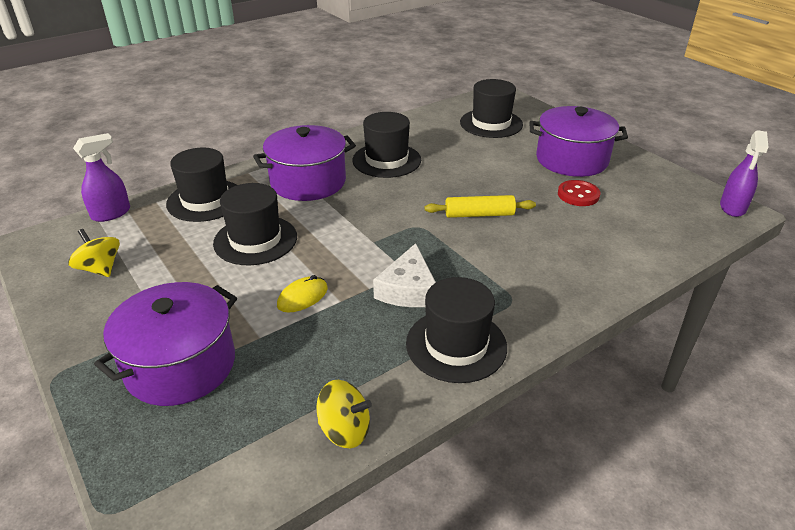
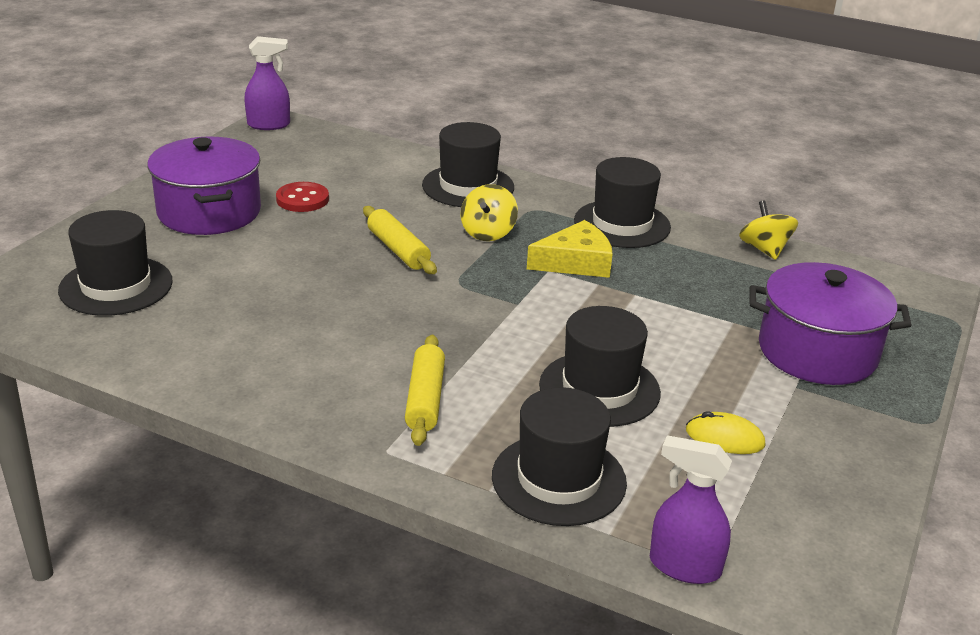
camera: 120 degrees left, 5 degrees down
(100, 269) = (786, 493): yellow spinning top -> yellow spinning top (488, 232)
(302, 297) = (655, 318): yellow mouse -> yellow mouse (724, 438)
(308, 182) = (425, 399): purple pot -> yellow rolling pin
(386, 160) = (305, 348): black hat -> black hat (468, 186)
(408, 289) = (576, 262): white cheese -> yellow cheese

